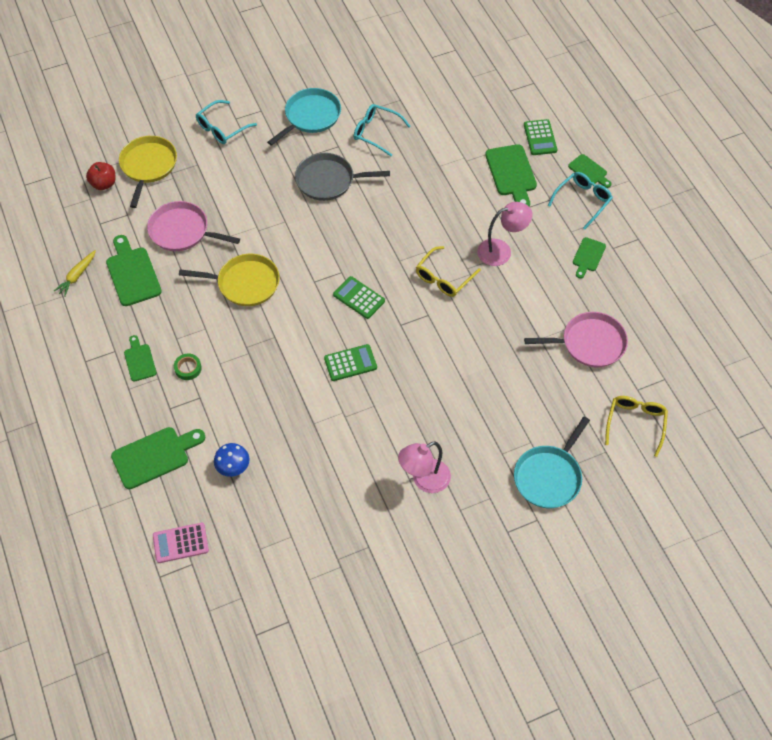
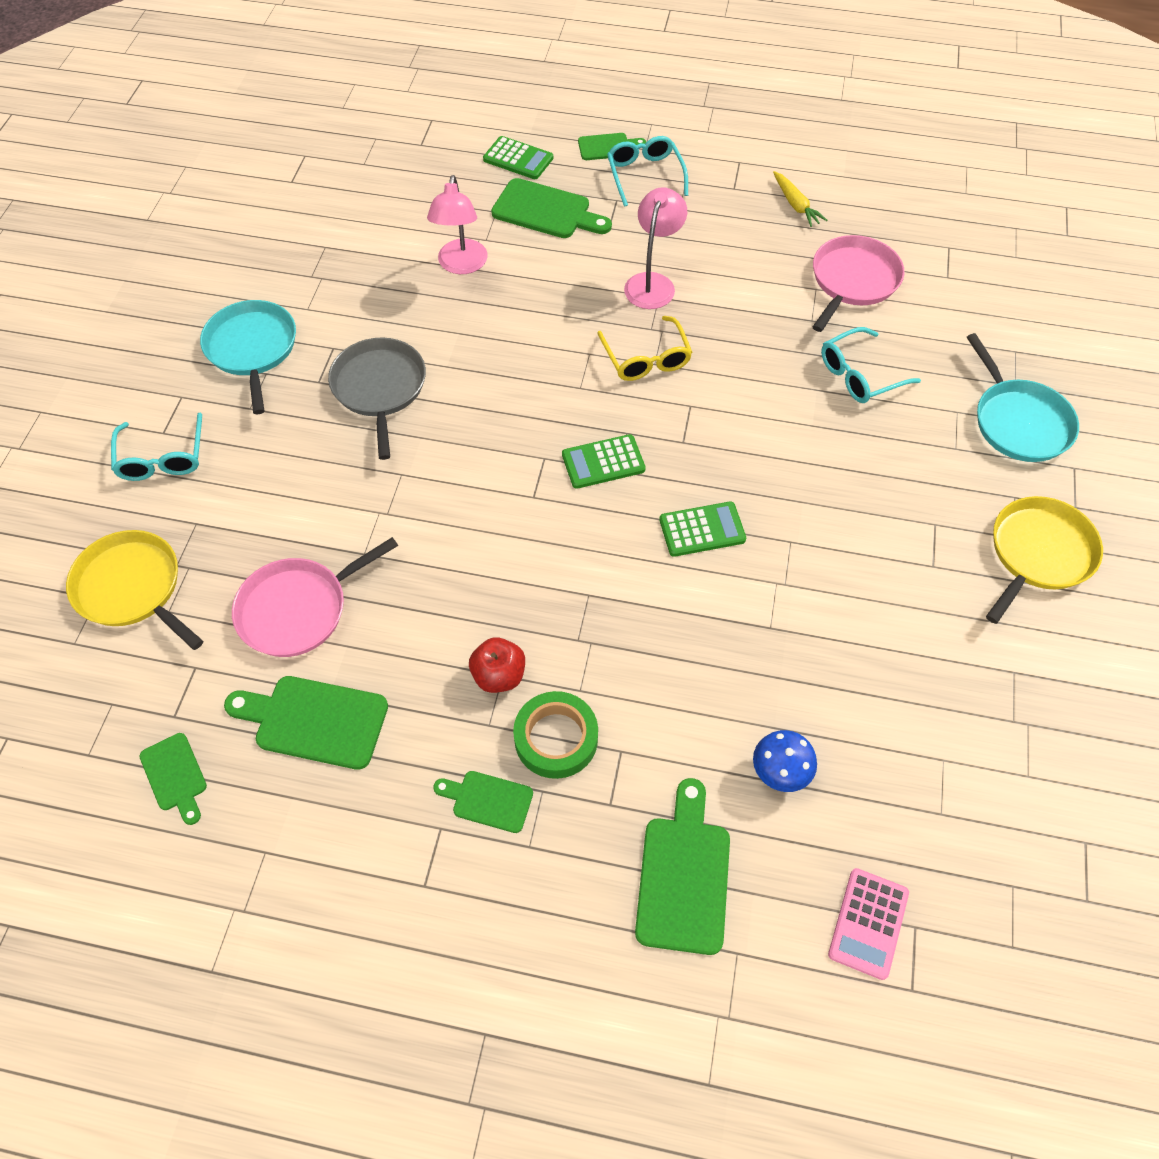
camera: 55 degrees left, 0 degrees up
(77, 276) = (245, 807): yellow carrot -> yellow carrot (795, 205)
(104, 184) = (102, 668): red apple -> red apple (499, 676)
(188, 368) = (556, 738): green tape -> green tape, size x1.71
(245, 283) = (465, 580): yellow pan -> yellow pan (1038, 554)
(328, 180) = (380, 389): grey pan -> grey pan turned 135 degrees clockwise
(350, 363) = (702, 530): green calculator -> green calculator turned 60 degrees clockwise
(376, 132) = (352, 298): turquoise glasses -> turquoise glasses (859, 375)
(424, 480) = (945, 551): pink lamp -> pink lamp (461, 265)
(588, 256) = (728, 214): green cutting board -> green cutting board (175, 776)
(635, 423) = (993, 304): yellow glasses -> none

